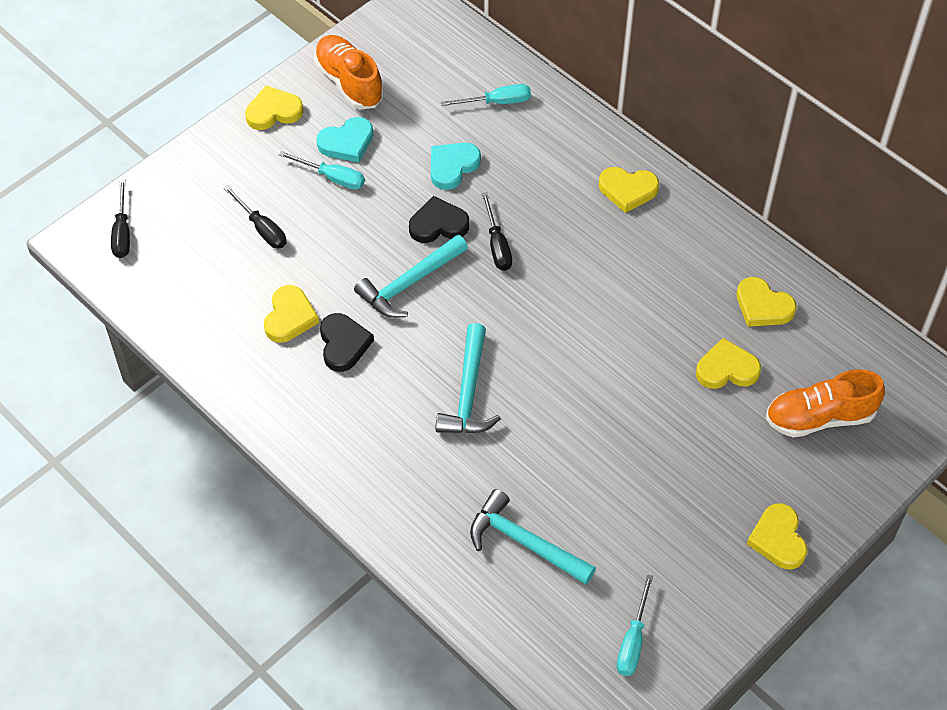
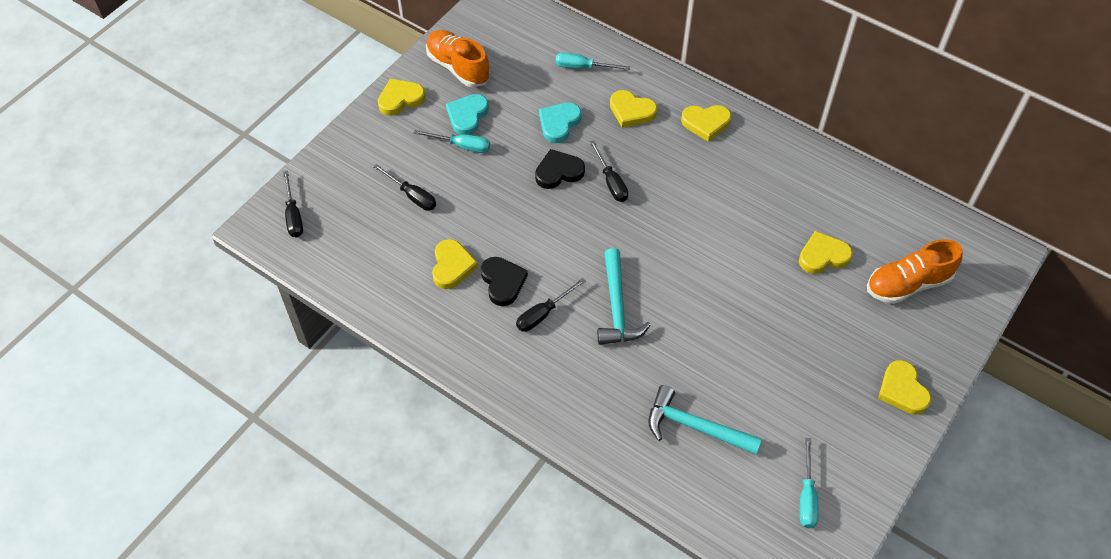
camera: 10 degrees left, 0 degrees up
(347, 142) = (467, 116): turquoise heart -> turquoise heart turned 150 degrees clockwise
(381, 387) = (543, 314): none -> black screwdriver
(409, 284) = (546, 224): turquoise hammer -> none
(497, 102) = (583, 67): turquoise screwdriver -> turquoise screwdriver turned 150 degrees counterclockwise
(763, 306) = (838, 201): yellow heart -> yellow heart (631, 111)

